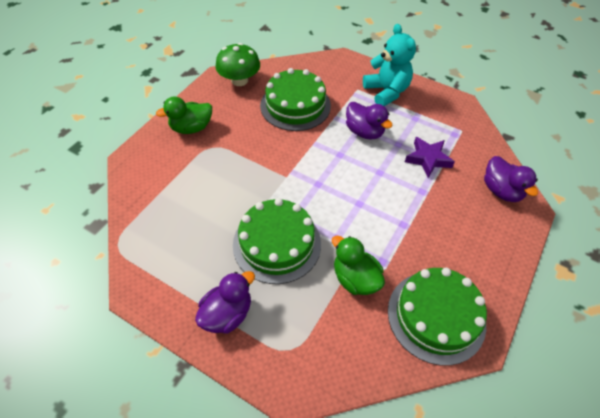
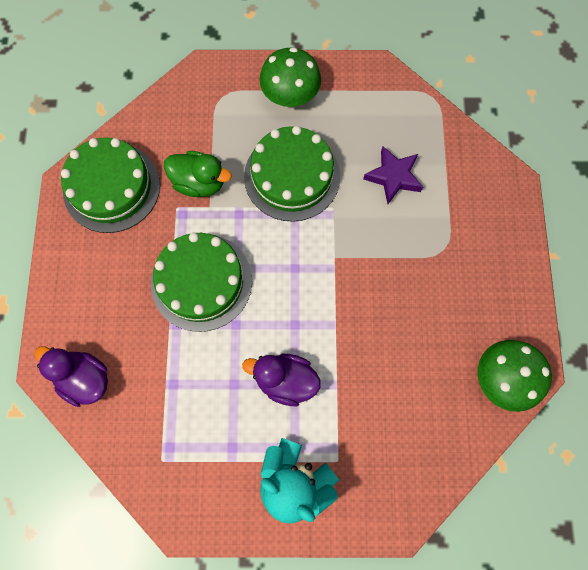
camera: 150 degrees right, 20 degrees up
(191, 128) = (489, 262): green duck -> none
(227, 314) = (290, 95): purple duck -> green mushroom
(295, 105) = (398, 375): green cake -> green cake (201, 282)
(428, 159) = (188, 380): purple star -> purple star (393, 177)

